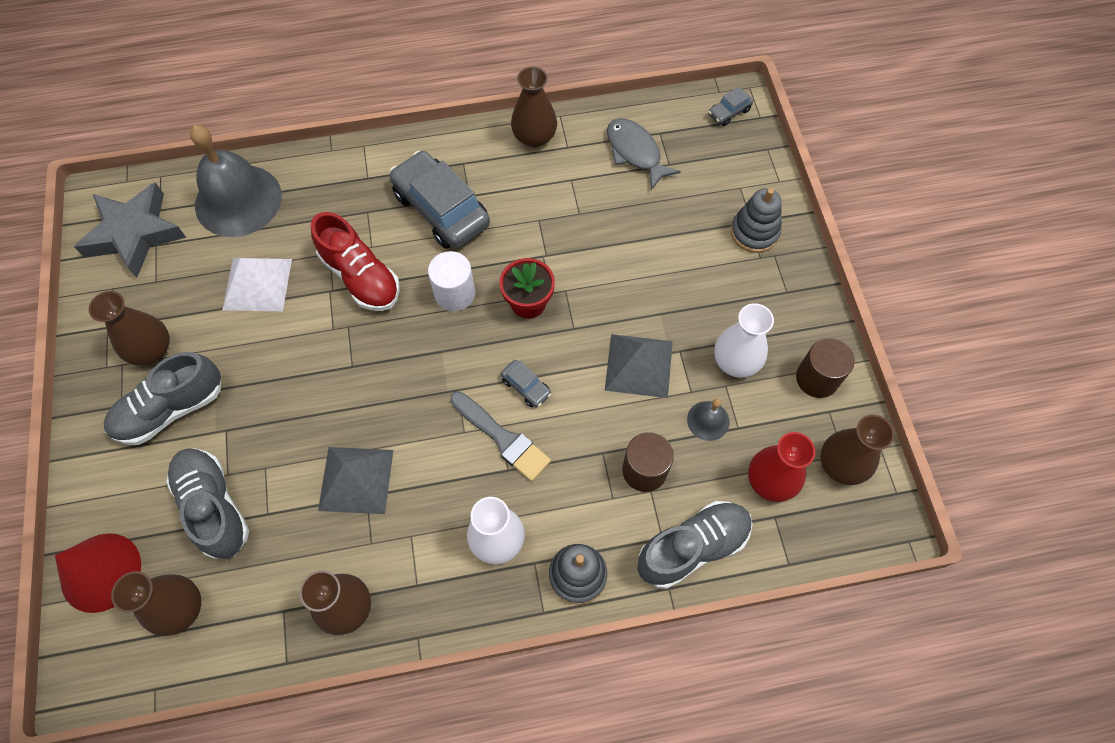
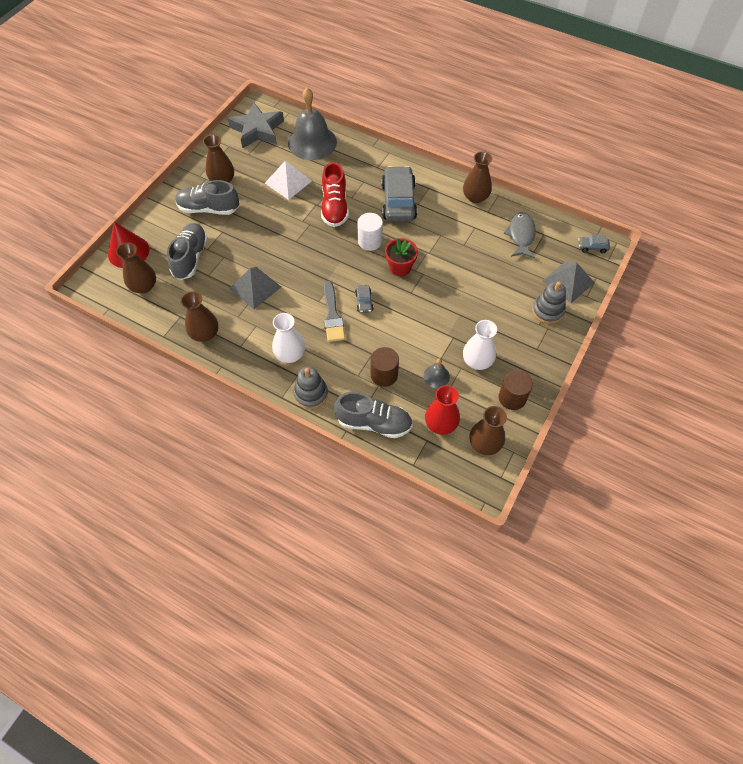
camera: 40 degrees right, 5 degrees down
(638, 365) = (426, 329): grey pyramid -> grey pyramid (568, 281)

